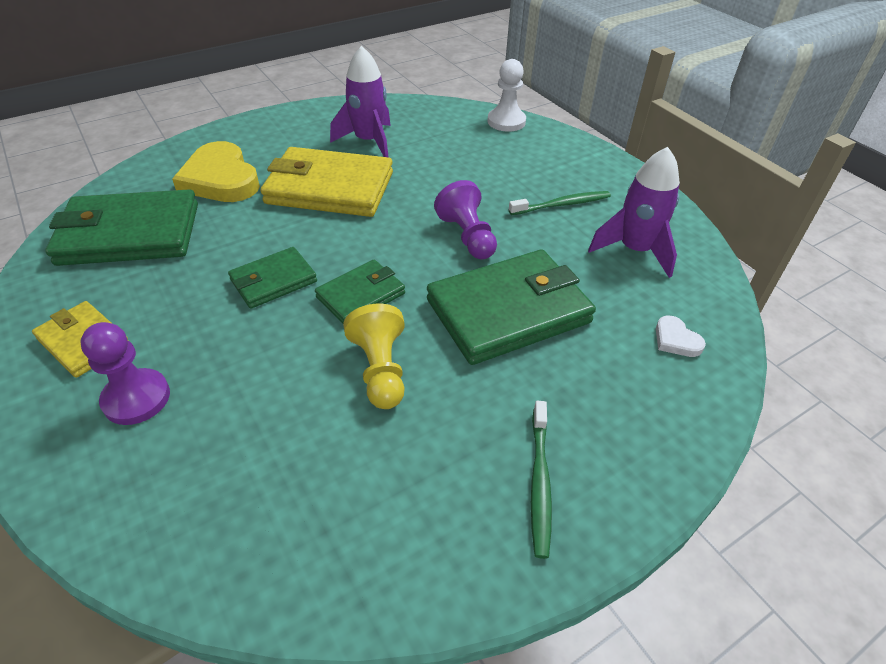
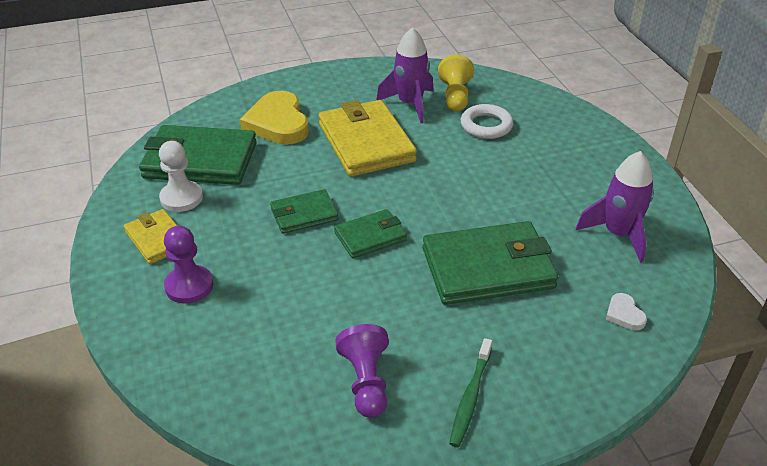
camera: 15 degrees right, 5 degrees down
(329, 188) = (366, 142): yellow wallet -> yellow wallet turned 45 degrees clockwise
(380, 370) = (371, 296): yellow pawn -> yellow pawn (455, 96)
(457, 154) = (486, 125): none -> white ring
(467, 236) = (472, 201): purple pawn -> purple pawn (366, 382)
(506, 121) = (541, 99): white pawn -> white pawn (181, 198)
(562, 204) = (567, 184): green toothbrush -> none

